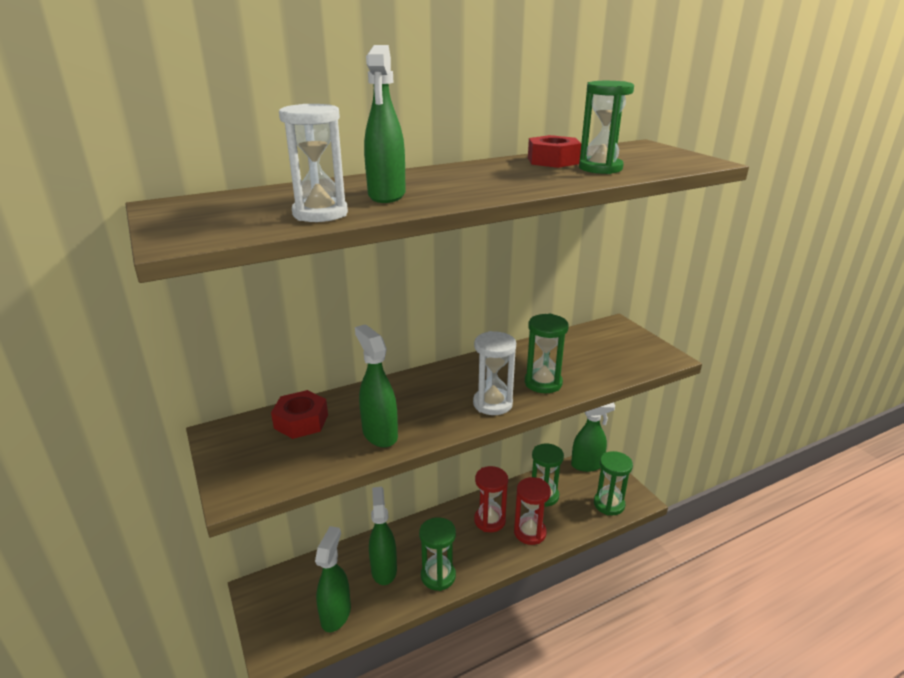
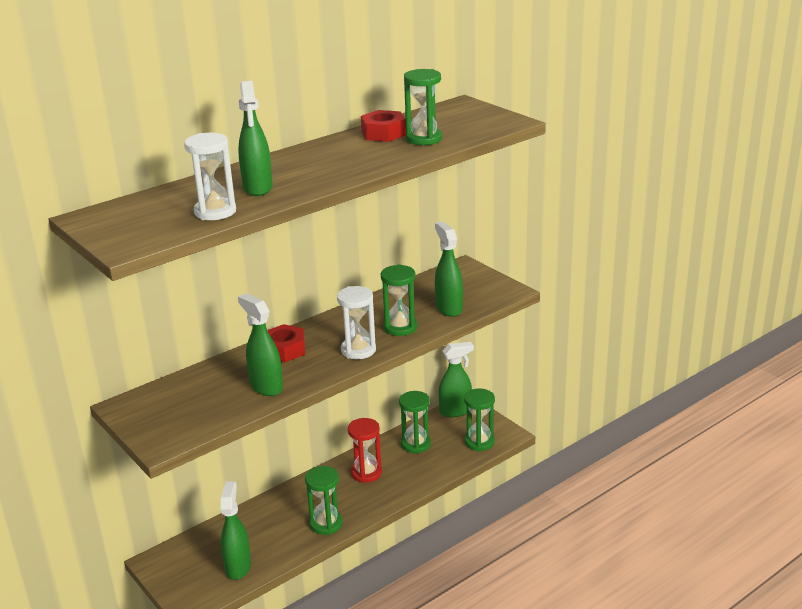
camera: 10 degrees left, 0 degrees up
(301, 421) = (193, 387): red nut -> red nut (285, 350)
(384, 570) = (273, 527): green spray bottle -> green spray bottle (448, 308)
(530, 532) = (406, 476): red hourglass -> none

